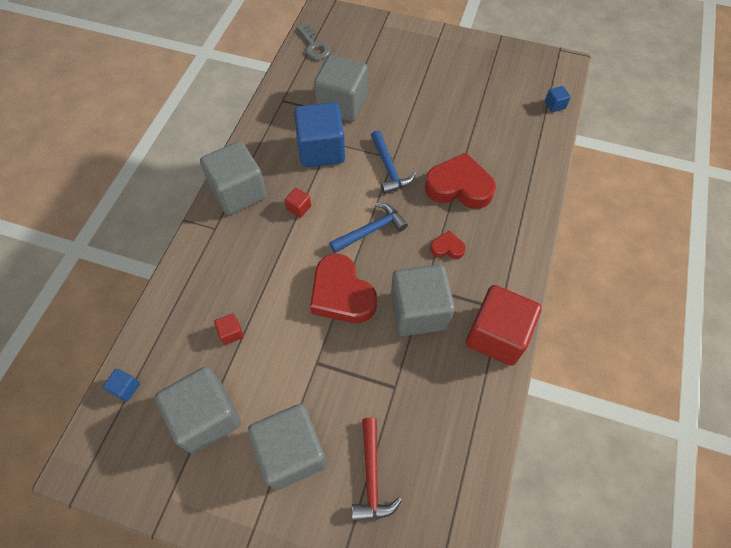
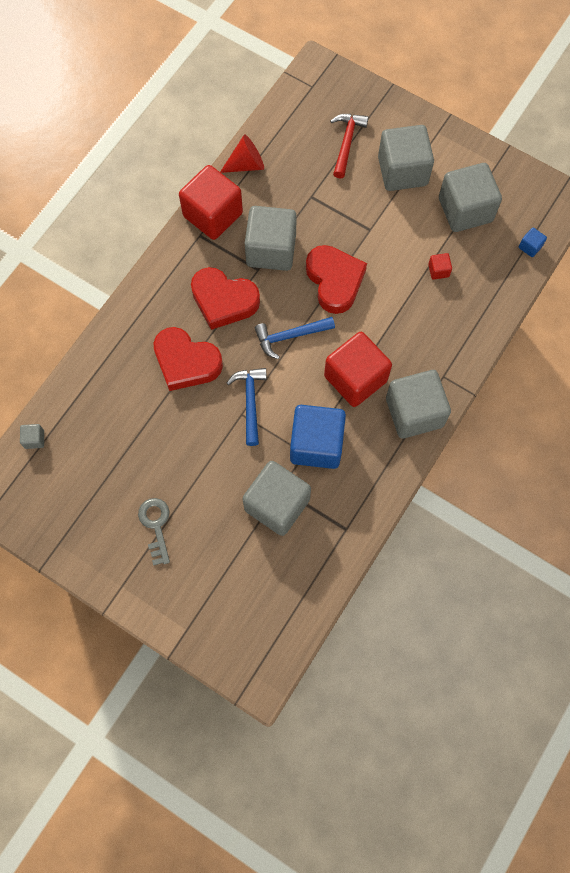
camera: 165 degrees left, 10 degrees up
(299, 208) = (355, 378): red cube -> red cube, size x2.46
(314, 45) = (287, 614): grey key -> grey key (156, 526)
(447, 248) = (224, 301): red heart -> red heart, size x2.12
(485, 410) = (246, 164): none -> red cone
(555, 105) = (34, 439): blue cube -> grey cube

